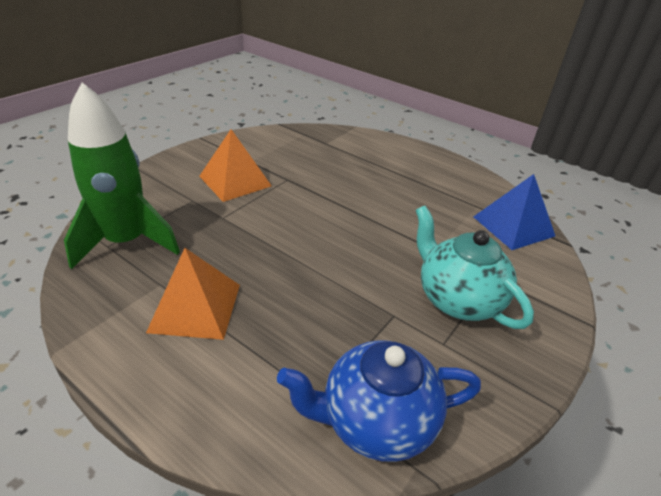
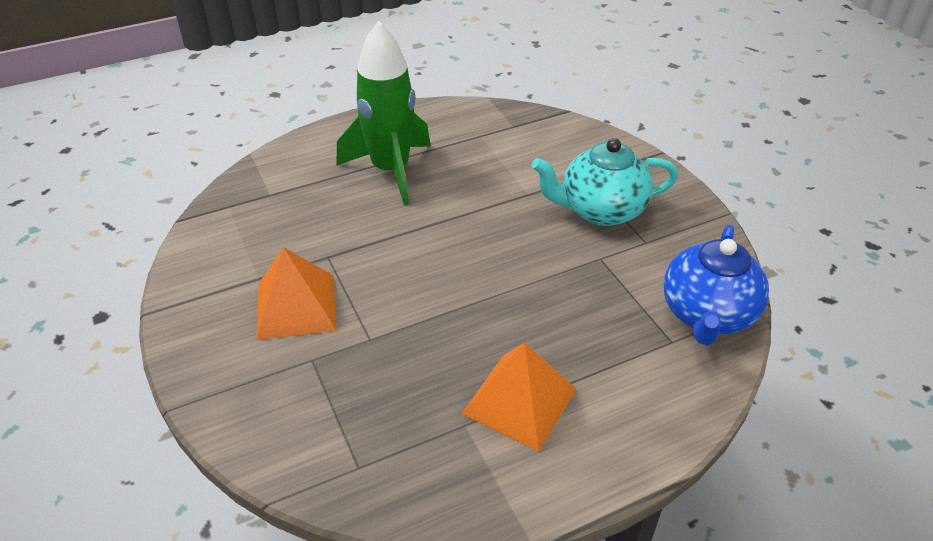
camera: 60 degrees left, 5 degrees up
(127, 242) = (363, 445): green rocket -> green rocket (390, 170)
(513, 226) = (524, 129): blue pyramid -> none

